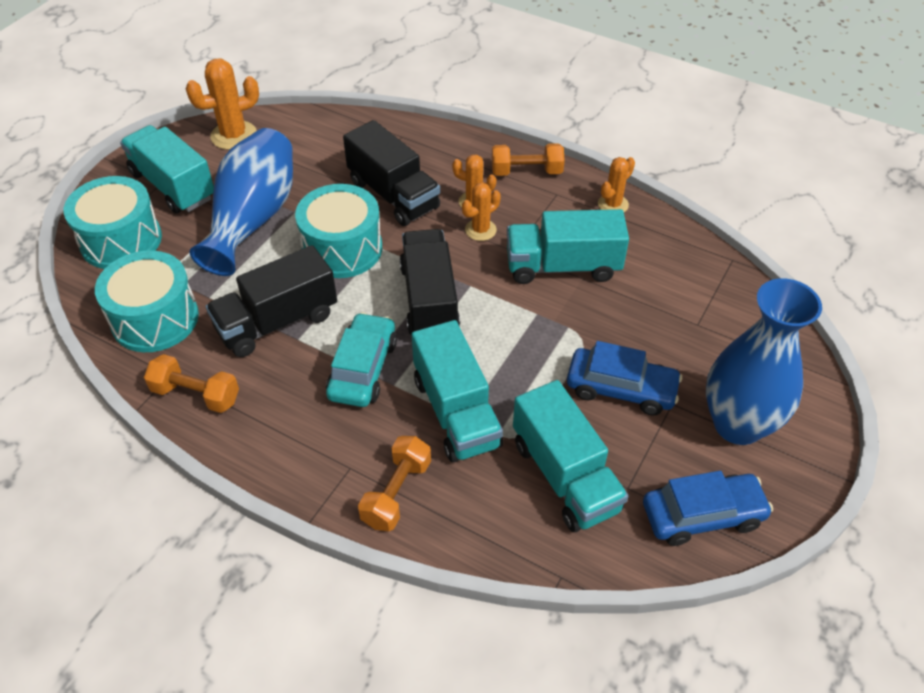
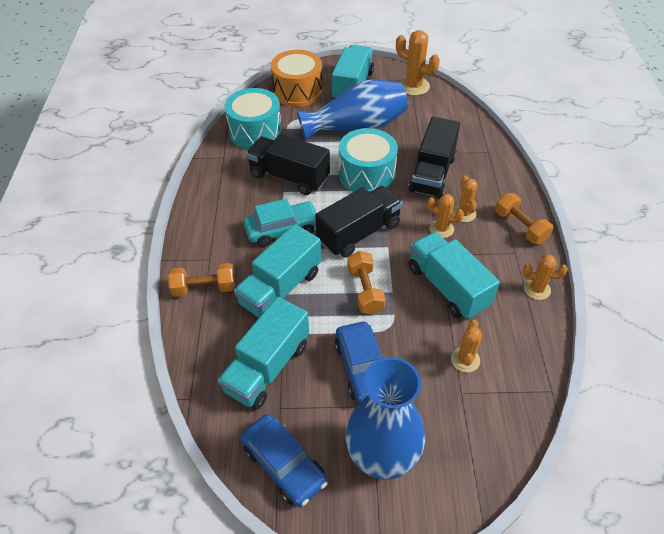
camera: 60 degrees right, 0 degrees up
(121, 240) = (297, 91): turquoise drum -> orange drum
(196, 394) = (217, 173): orange dumbbell -> orange dumbbell (365, 290)
(661, 301) = (465, 360): none -> orange cactus

